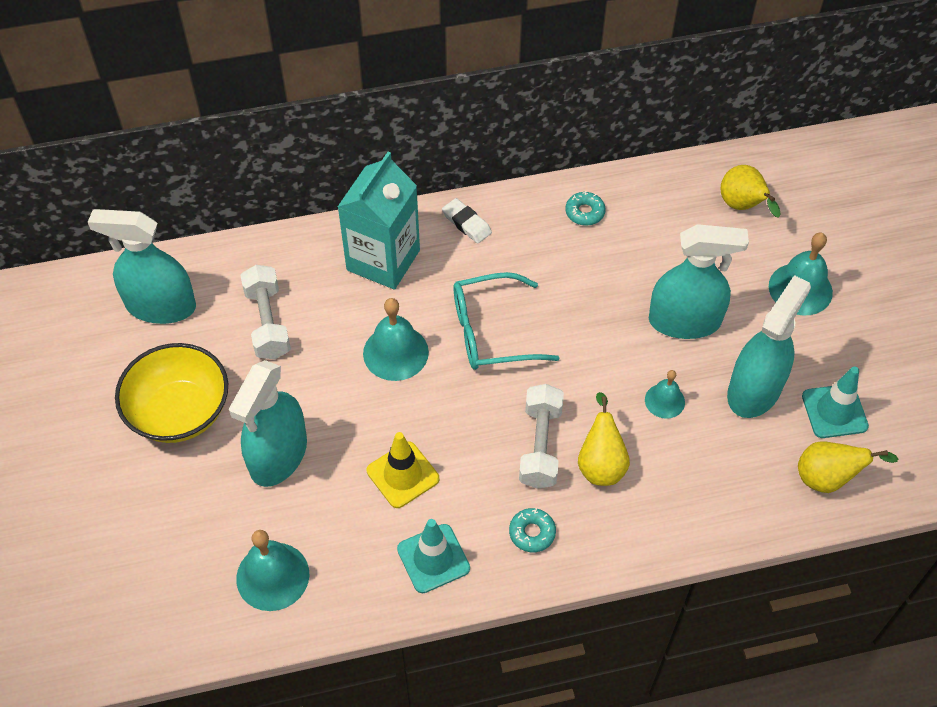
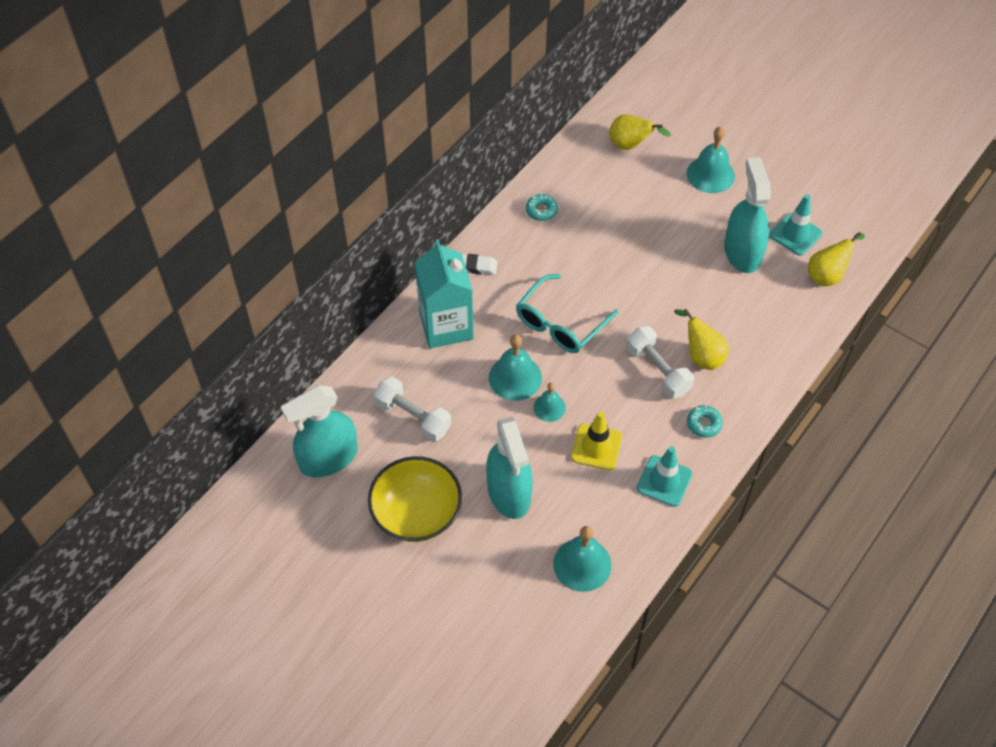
camera: 40 degrees left, 0 degrees up
(664, 401) = (700, 293): turquoise bell -> turquoise bell (549, 407)
(684, 321) = (665, 238): turquoise spray bottle -> none

